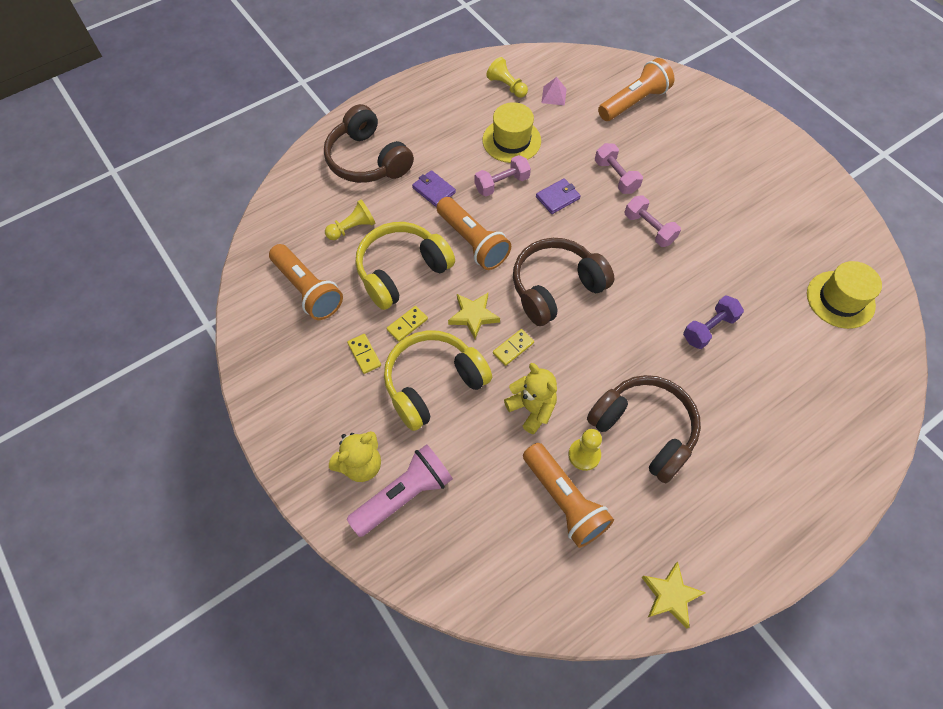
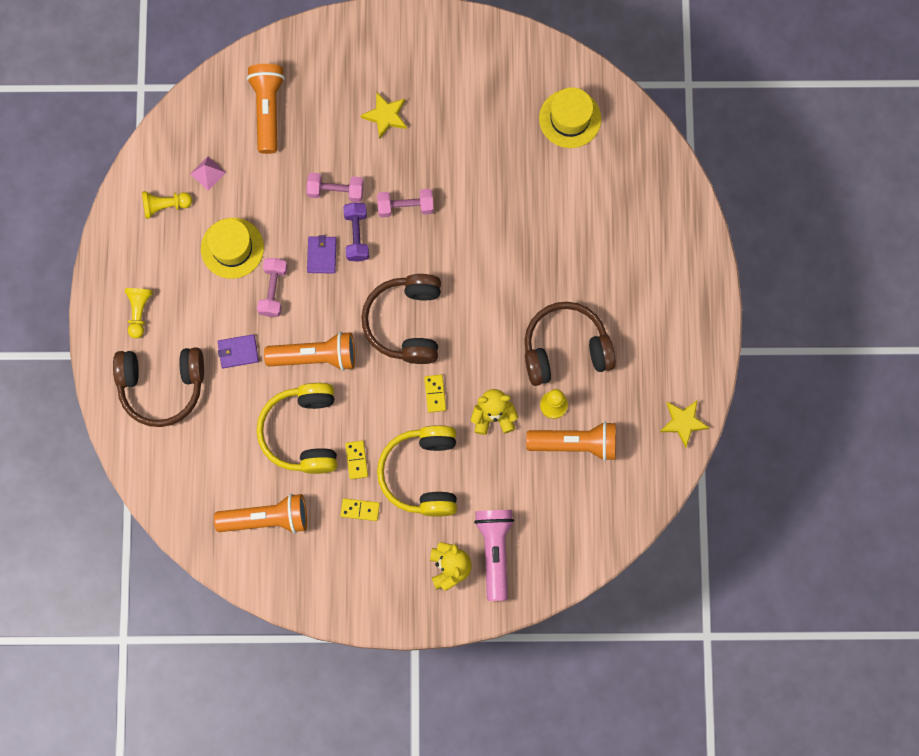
camera: 55 degrees left, 15 degrees up
(352, 228) = (229, 445): yellow pawn -> yellow pawn (139, 312)
(473, 316) = (385, 404): yellow star -> yellow star (385, 116)
(709, 328) = (523, 236): purple dumbbell -> purple dumbbell (356, 235)

